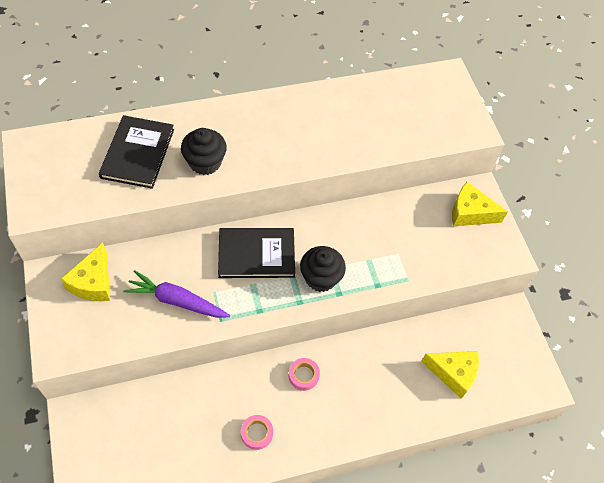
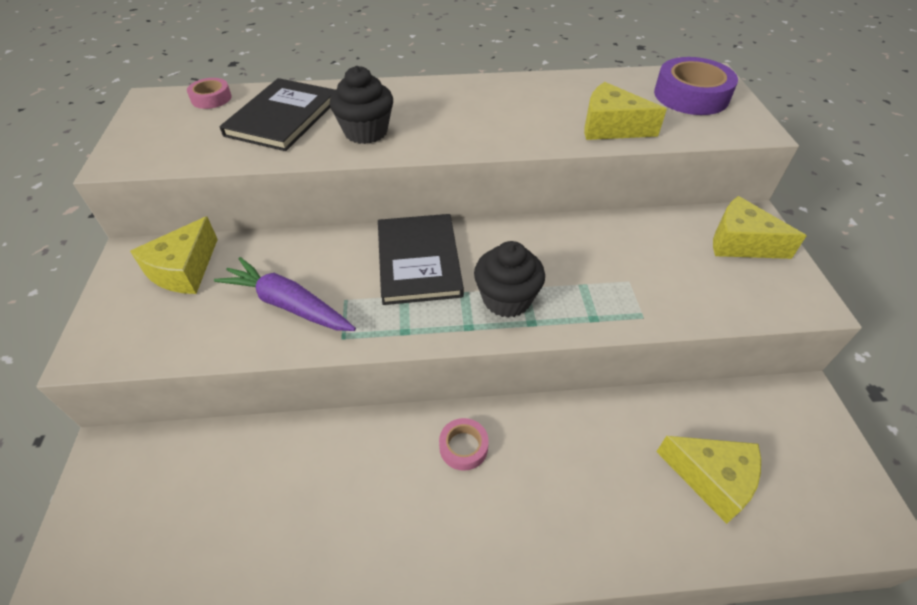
camera: 15 degrees right, 10 degrees down
(256, 254) = (419, 261): black book -> black book turned 75 degrees clockwise
(257, 433) = (369, 528): pink tape -> pink tape (211, 98)
(379, 139) = (611, 127): none -> yellow cheese
(434, 99) = (691, 95): none -> purple tape

